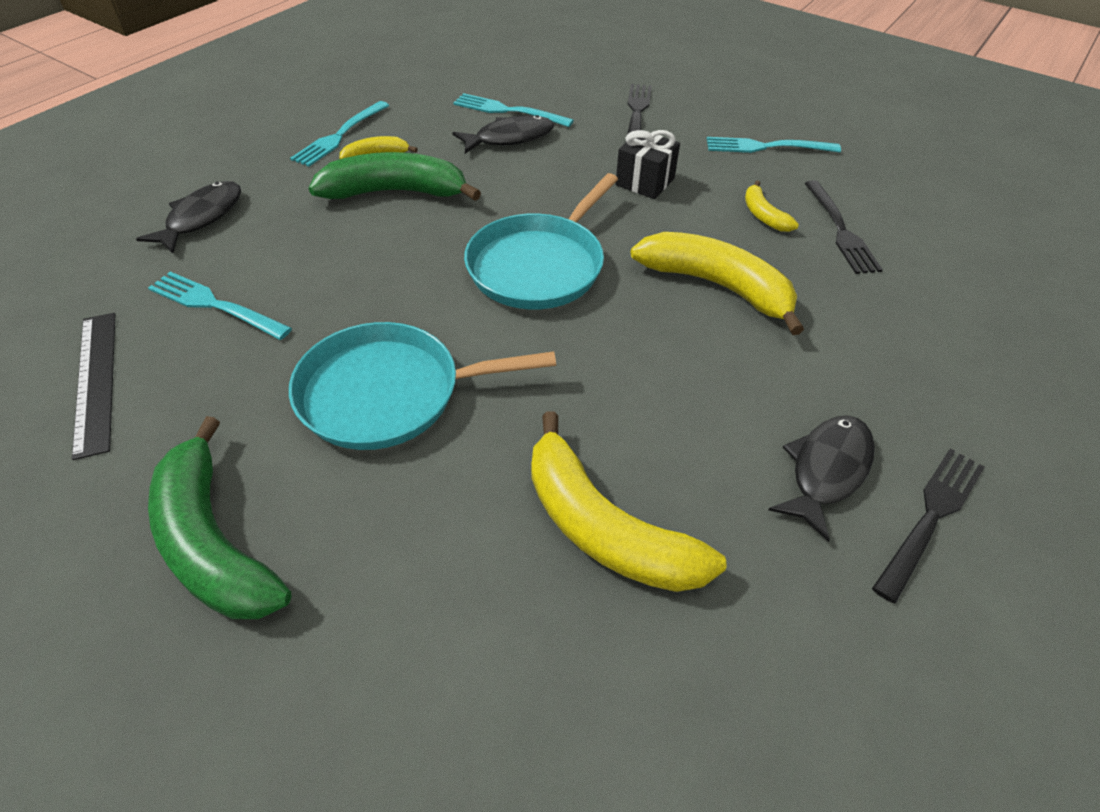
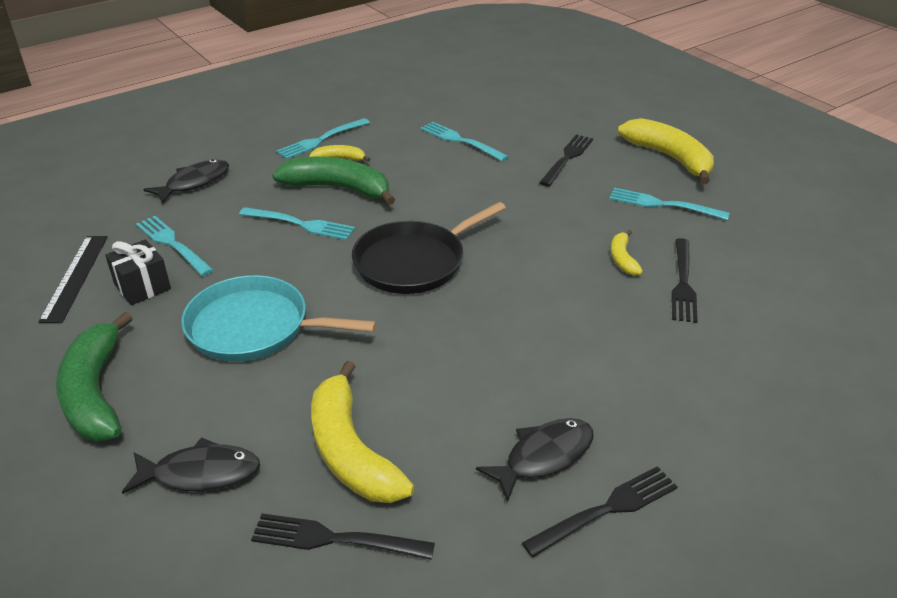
camera: 20 degrees right, 10 degrees down
(373, 245) = (300, 224): none -> turquoise fork
(509, 138) = (449, 162): black fish -> black fish (201, 473)
(539, 265) = (414, 262): turquoise pan -> black pan
(645, 182) = (538, 215): black gift -> black gift (142, 287)
(655, 655) = (335, 539): none -> black fork
(717, 286) = (546, 305): yellow banana -> yellow banana (670, 158)

